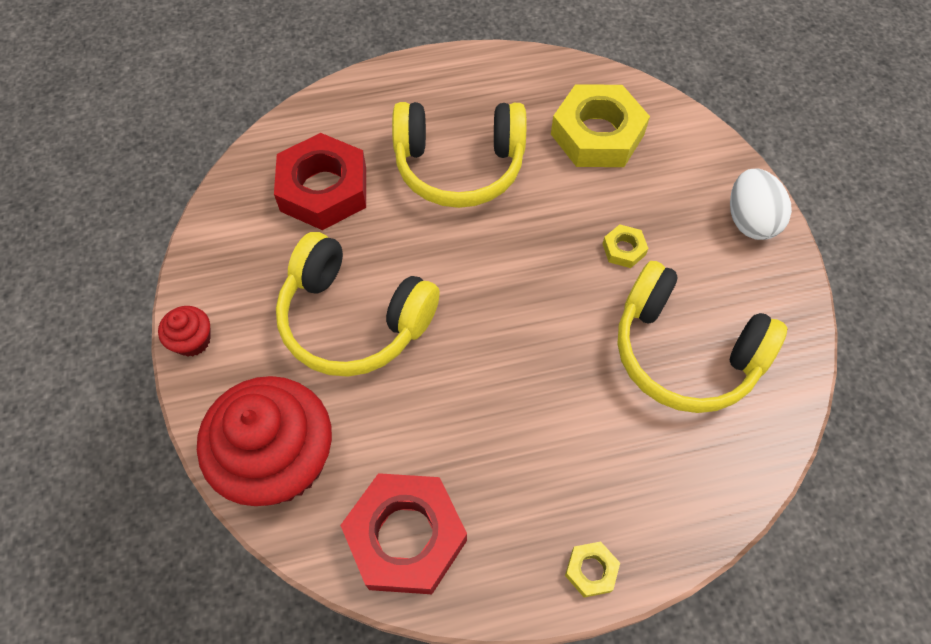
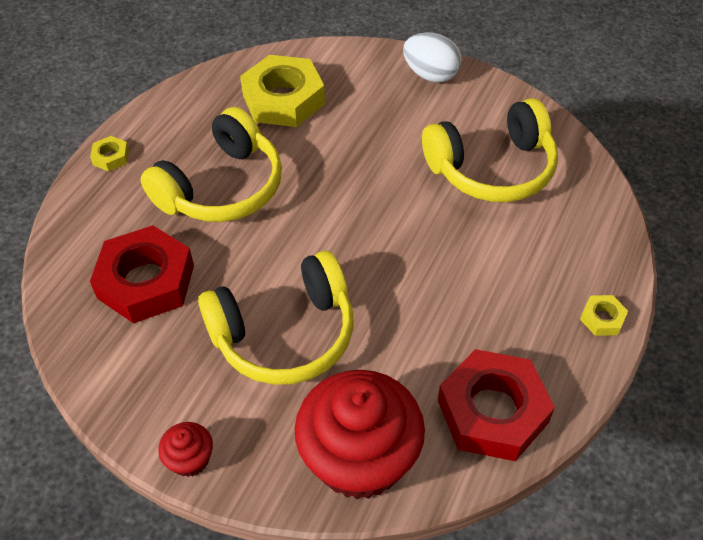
camera: 50 degrees left, 10 degrees down
(623, 249) = (387, 146): yellow nut -> yellow nut (111, 157)

